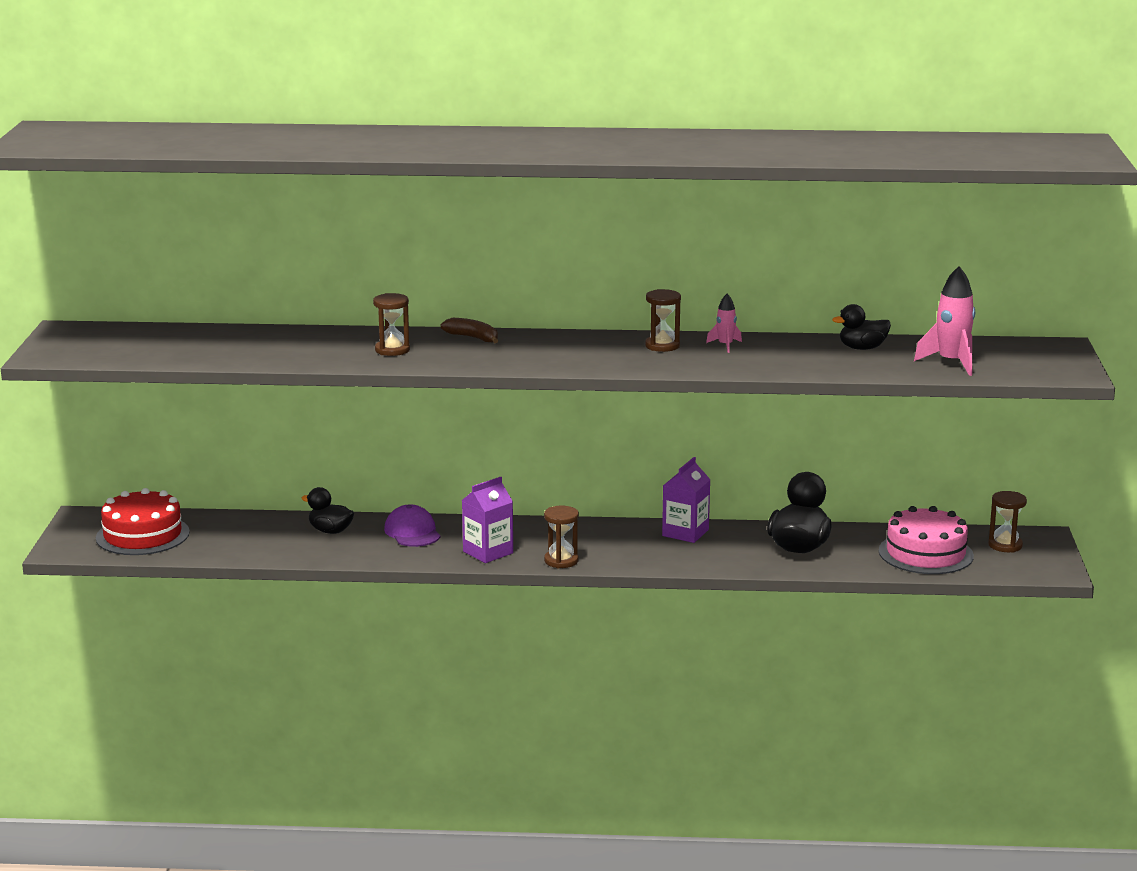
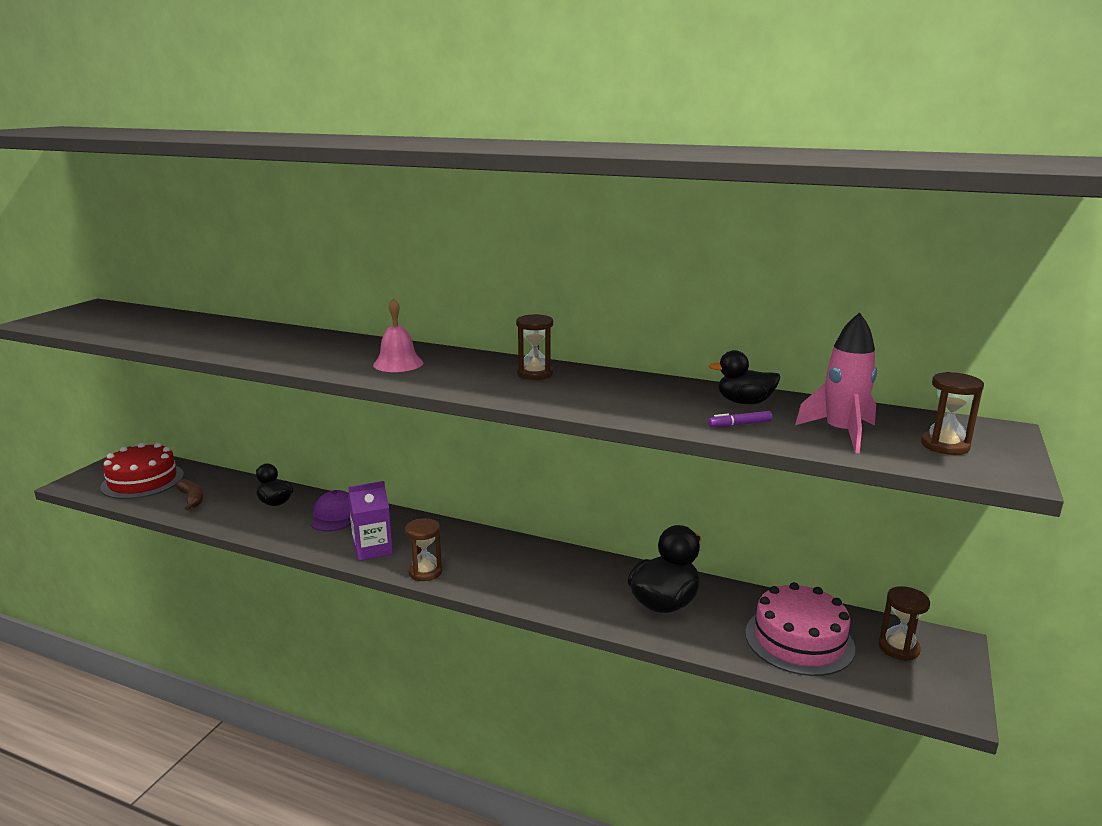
camera: 20 degrees right, 0 degrees up
(392, 350) = (291, 348): brown hourglass -> brown hourglass (945, 446)
(473, 338) = (375, 346): brown banana -> brown banana (192, 499)
(523, 352) = (398, 363): none -> pink bell
(685, 533) = (564, 562): purple carton -> none
(725, 345) = (598, 381): pink rocket -> none
(872, 366) = (739, 424): none -> purple marker

